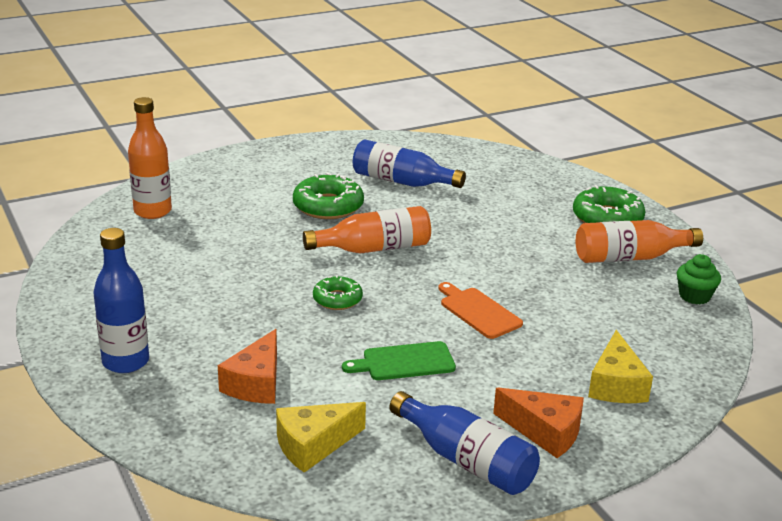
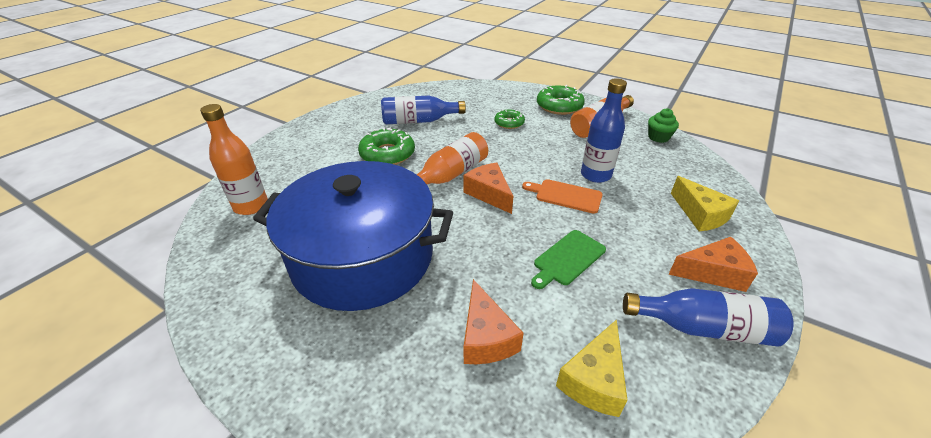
camera: 30 degrees left, 10 degrees up
(126, 362) = (350, 376): blue bottle -> blue bottle (595, 175)
(212, 288) = (363, 257): none -> blue pot
(337, 299) = (467, 225): green donut -> green donut (509, 123)
(394, 280) = (489, 194): none -> orange cheese

